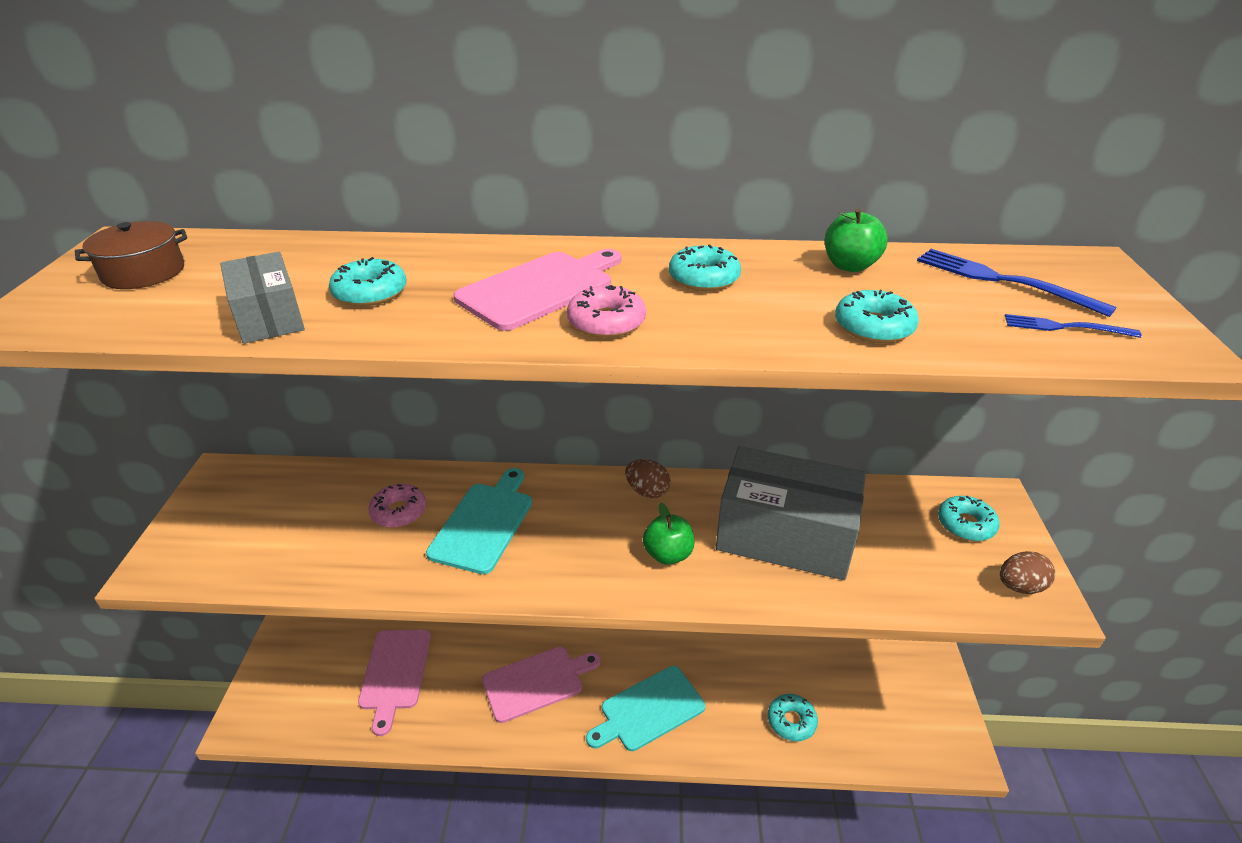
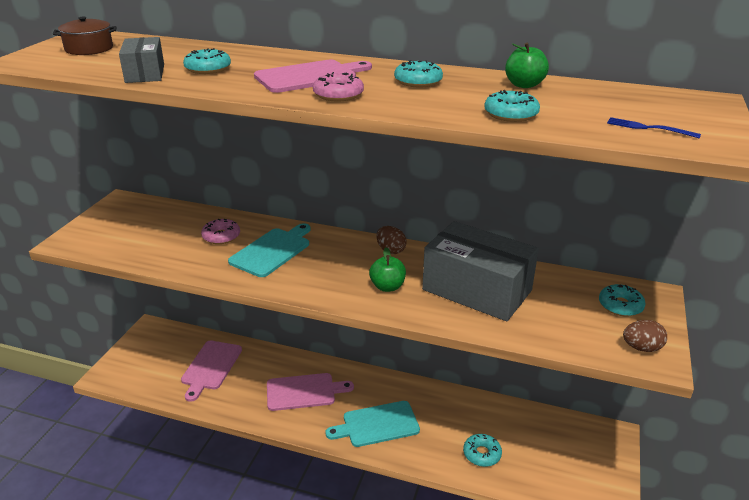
camera: 15 degrees right, 5 degrees down
(1002, 280) = (628, 102): blue fork -> none

